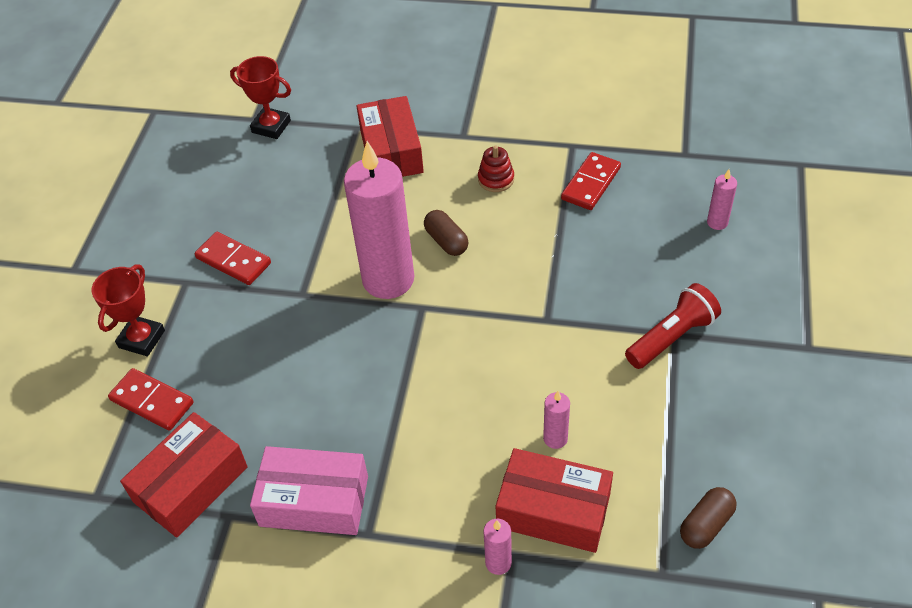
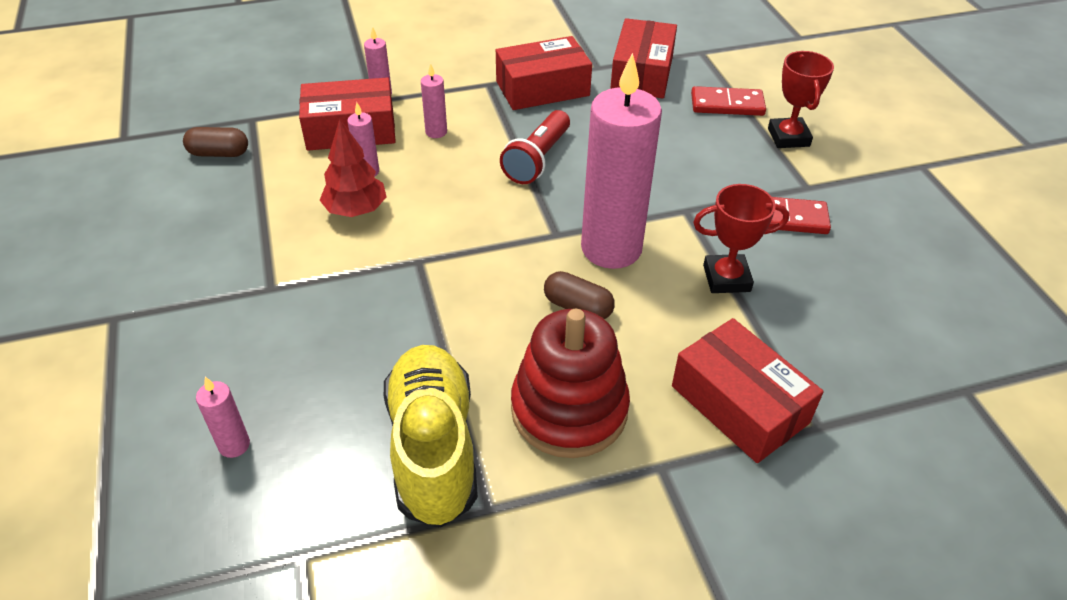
camera: 150 degrees right, 5 degrees down
(271, 126) = (930, 386): red trophy -> red trophy (726, 278)
(314, 501) = (542, 88): pink box -> red box
(464, 472) = (436, 132): none -> pink candle
(496, 179) = (569, 409): red stacking toy -> red stacking toy, size x2.16
(582, 392) = (356, 210): none -> red tree
(591, 183) = (433, 448): red domino -> yellow shoe
(671, 337) = (274, 283): red flashlight -> red flashlight (537, 159)
(706, 525) = (219, 153): brown capsule -> brown capsule turned 75 degrees clockwise

